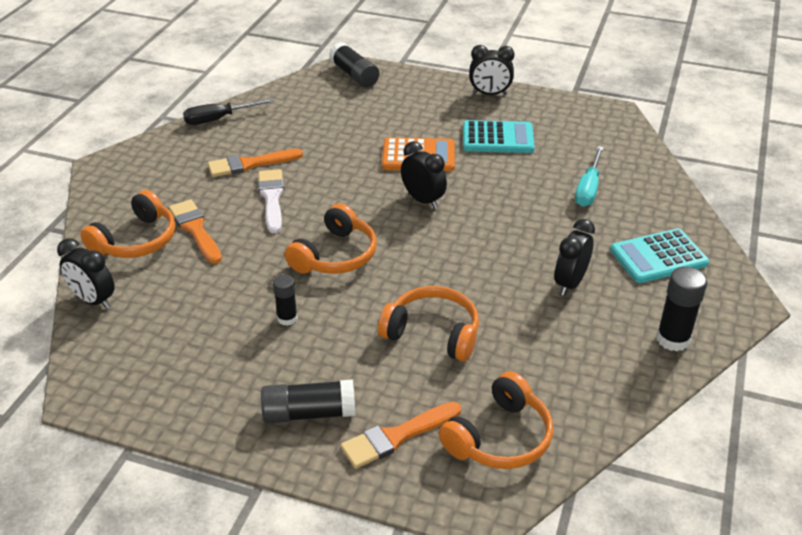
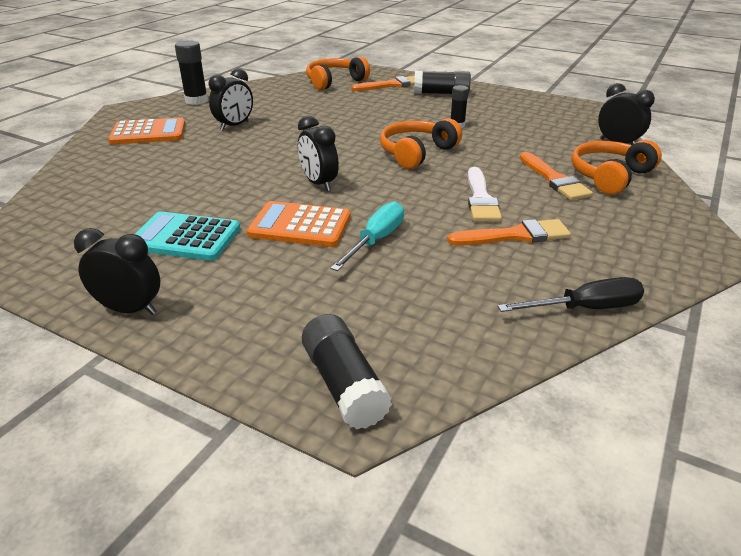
camera: 170 degrees left, 5 degrees down
(433, 333) = (353, 113): orange headphones -> none
(588, 189) = (143, 179): turquoise screwdriver -> turquoise screwdriver (376, 240)
(658, 257) = (148, 133): turquoise calculator -> orange calculator

